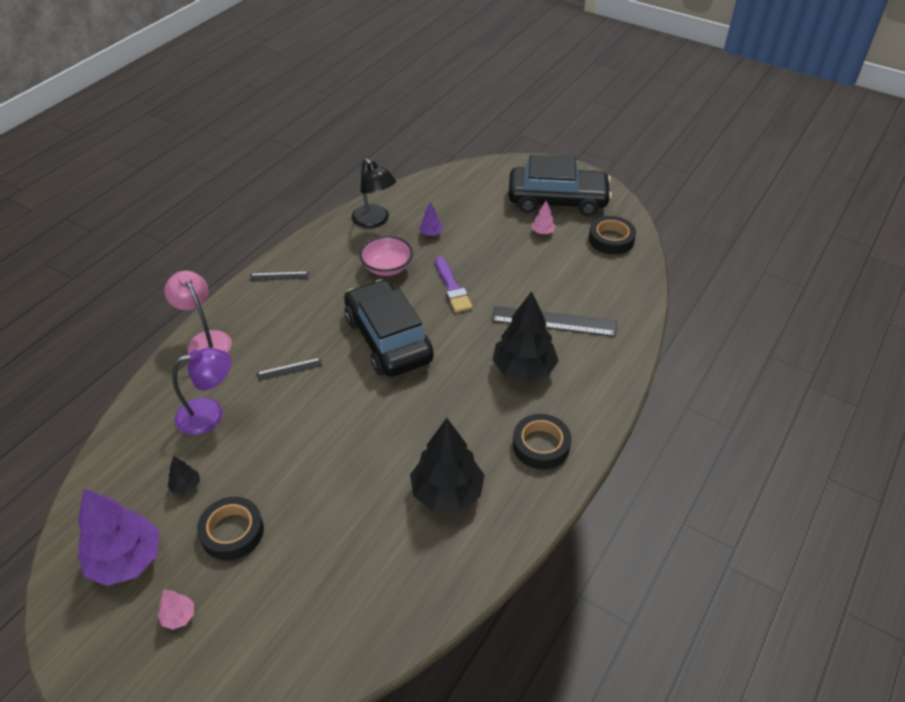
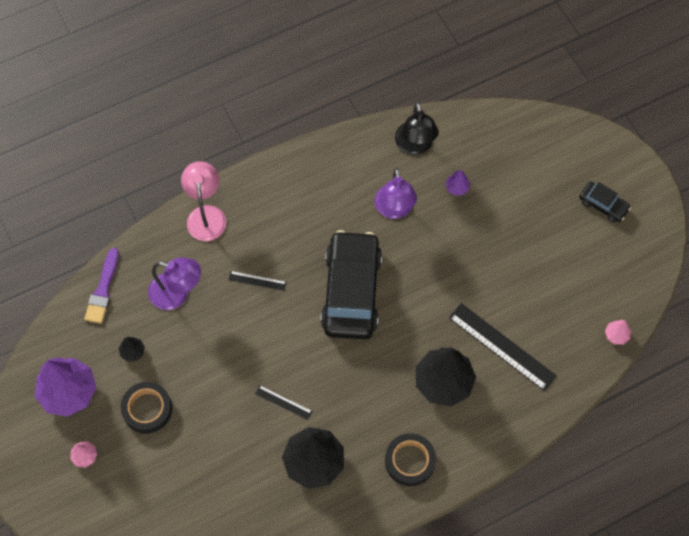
camera: 30 degrees right, 20 degrees up
(279, 276) = (298, 172): black ruler -> black ruler (283, 402)
(387, 267) = (394, 209): pink bowl -> purple lamp
(452, 287) = (438, 262): purple brush -> purple brush (103, 290)
(543, 232) = (561, 238): pink tree -> pink tree (616, 335)
(557, 200) = (603, 205): black car -> black car, size x0.46
(611, 239) = (620, 280): black tape -> none

